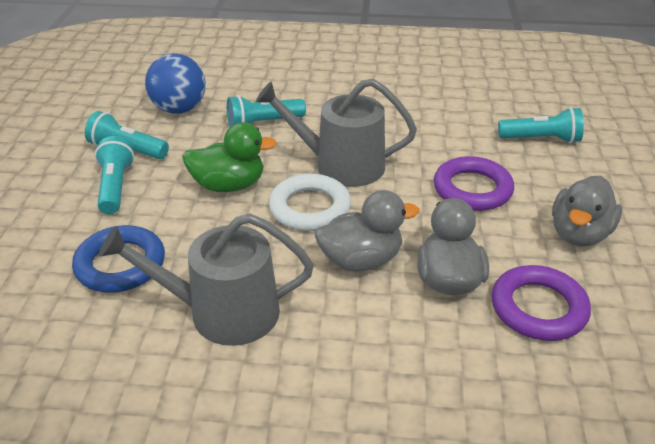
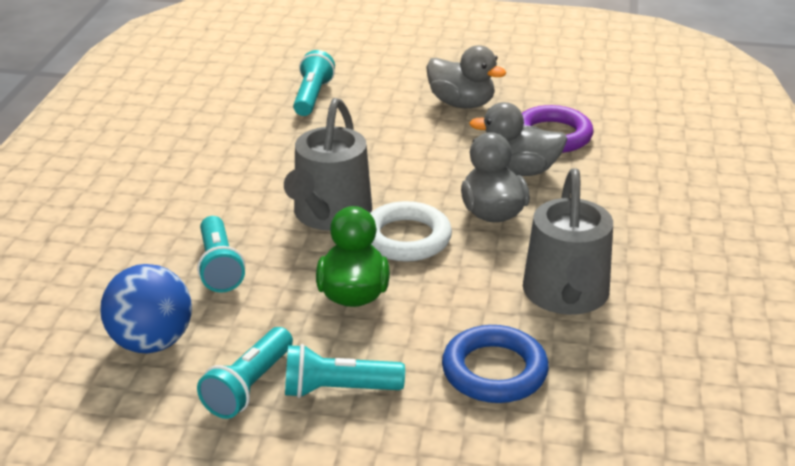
camera: 85 degrees left, 5 degrees down
(472, 189) = (389, 143): purple ring -> none

